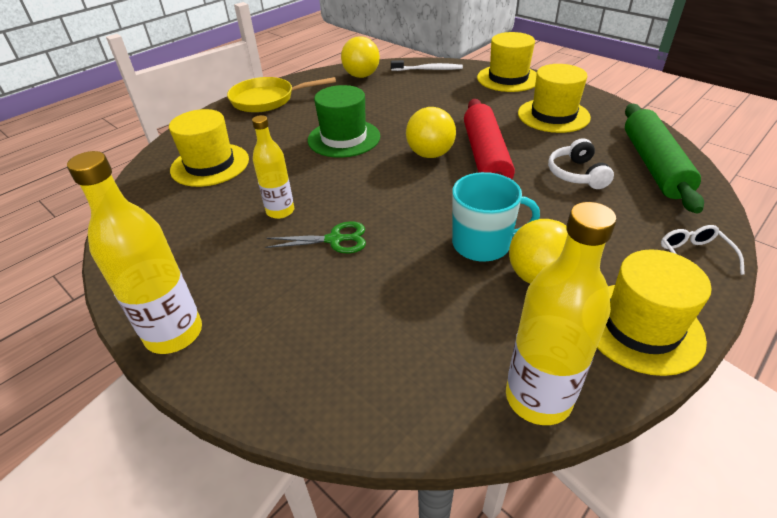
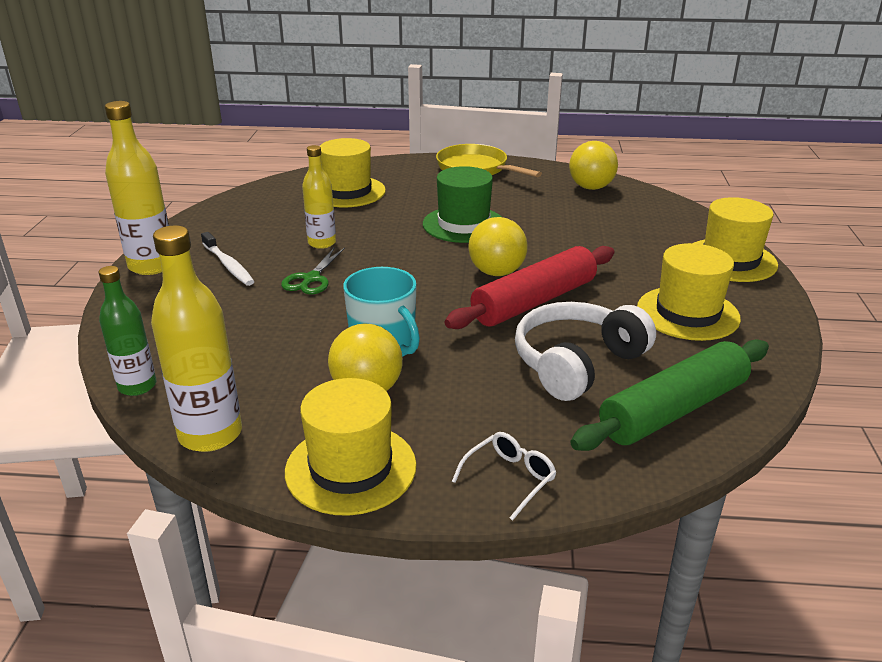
camera: 50 degrees right, 10 degrees down
(334, 240) = (311, 279): green scissors -> green scissors turned 60 degrees clockwise
(410, 427) = (137, 386): none -> green bottle
(428, 69) = (666, 212): white toothbrush -> white toothbrush (228, 265)
(576, 174) = (577, 363): white headphones -> white headphones, size x1.62

